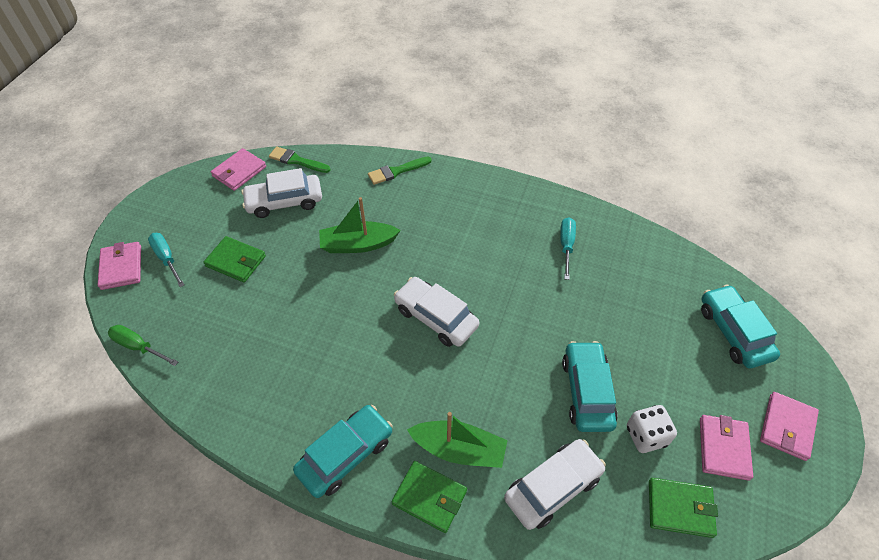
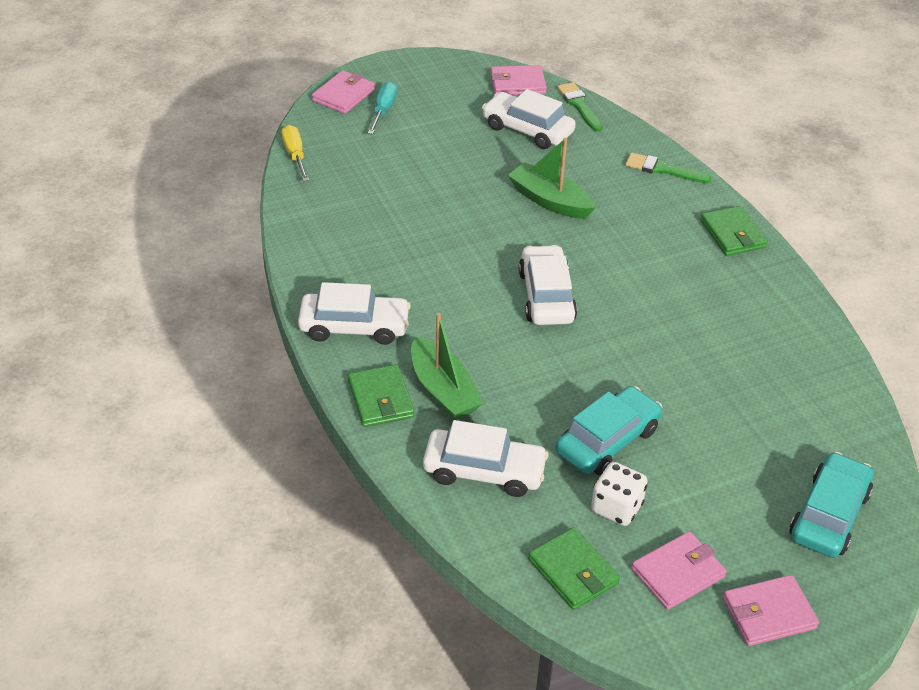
camera: 45 degrees right, 10 degrees down
(138, 346) = (295, 155): green screwdriver -> yellow screwdriver
(236, 261) = (433, 146): green wallet -> green wallet (733, 234)
(345, 455) = (354, 327): turquoise car -> white car
(566, 246) = (751, 332): turquoise screwdriver -> none

